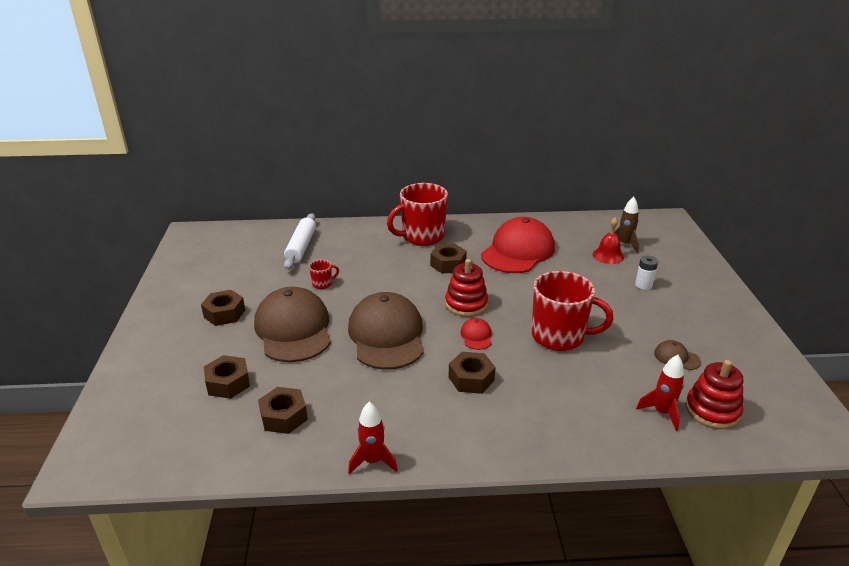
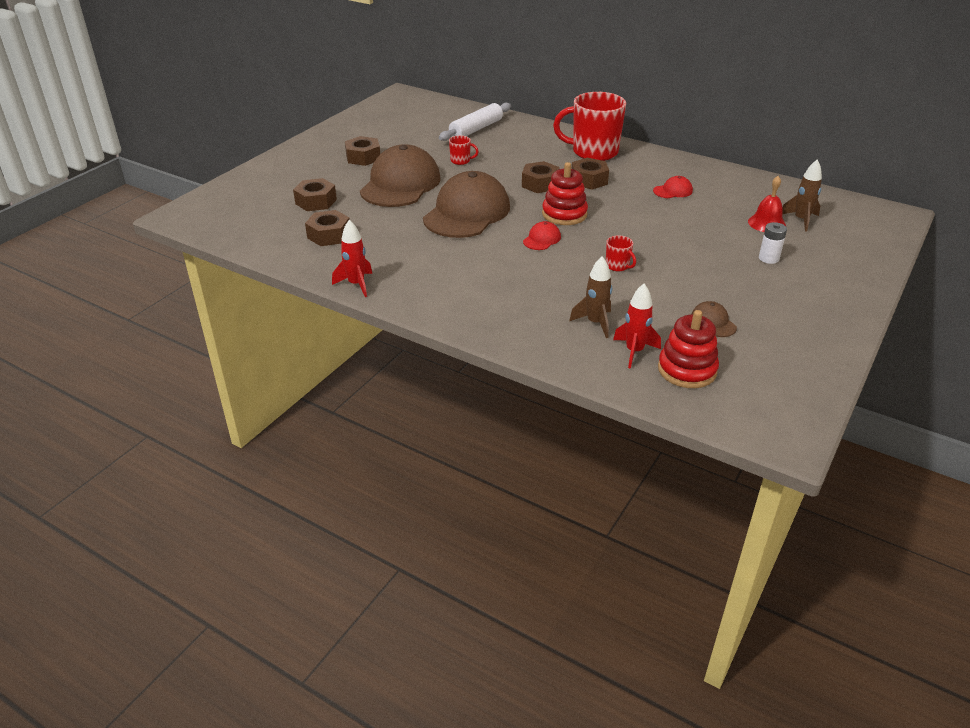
camera: 35 degrees right, 5 degrees up
(471, 379) = (497, 265): brown nut -> brown nut (540, 184)
(518, 251) = (673, 191): red cap -> red cap, size x0.41
(559, 336) = (617, 266): red mug -> red mug, size x0.42
(606, 399) = (595, 323): none -> brown rocket

